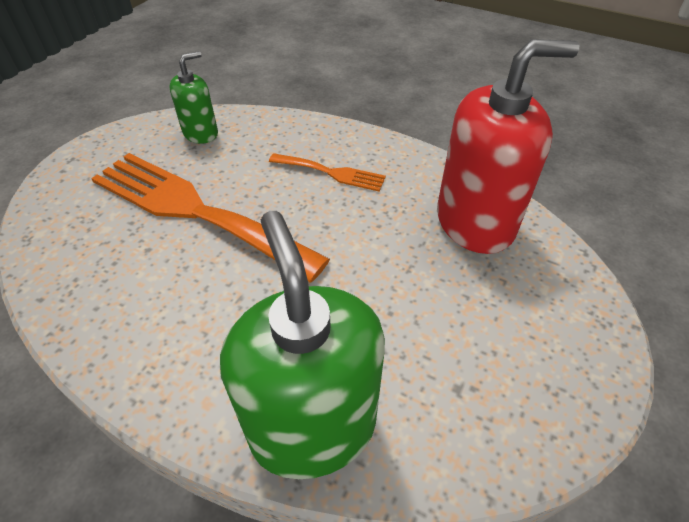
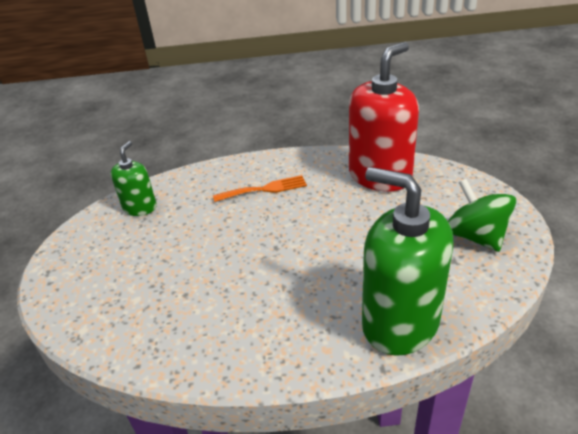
camera: 30 degrees left, 10 degrees down
(194, 210) = (193, 255): orange fork -> none
(519, 373) = (475, 236): none -> green spinning top

